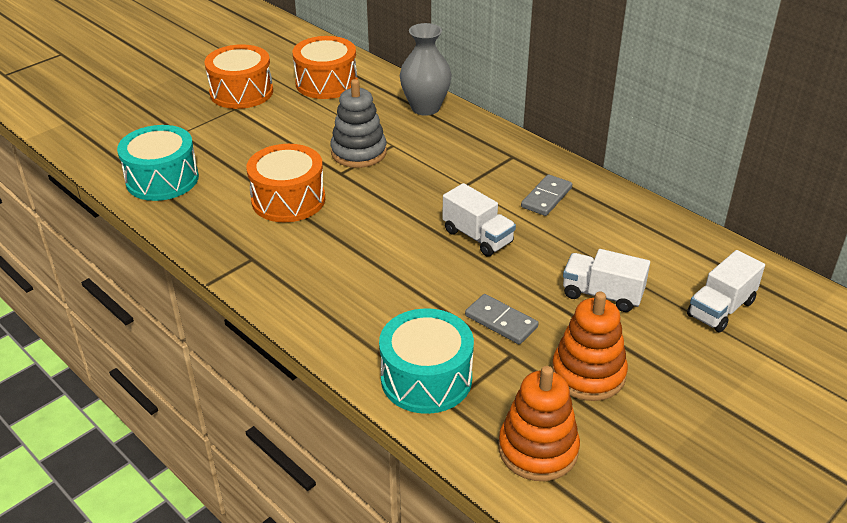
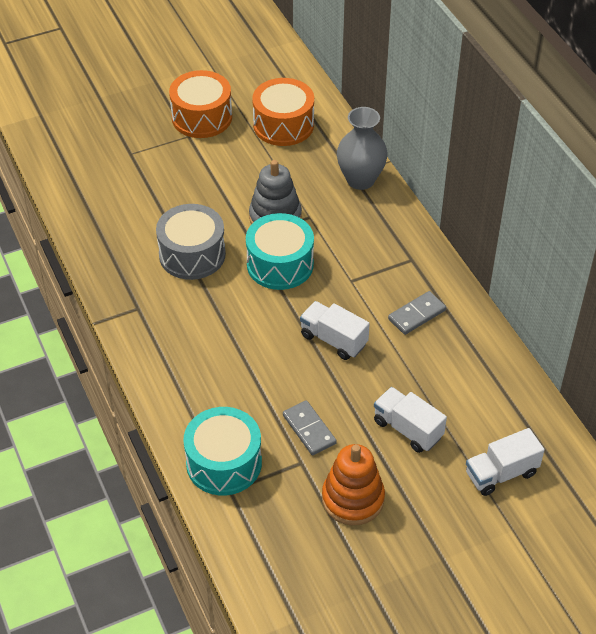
camera: 20 degrees right, 10 degrees up
(162, 179) = (97, 203): turquoise drum -> turquoise drum (280, 264)
(288, 200) = (192, 254): orange drum -> grey drum
(477, 237) = (333, 340): white truck -> white truck turned 150 degrees clockwise
(538, 449) = (277, 550): orange stacking toy -> none

